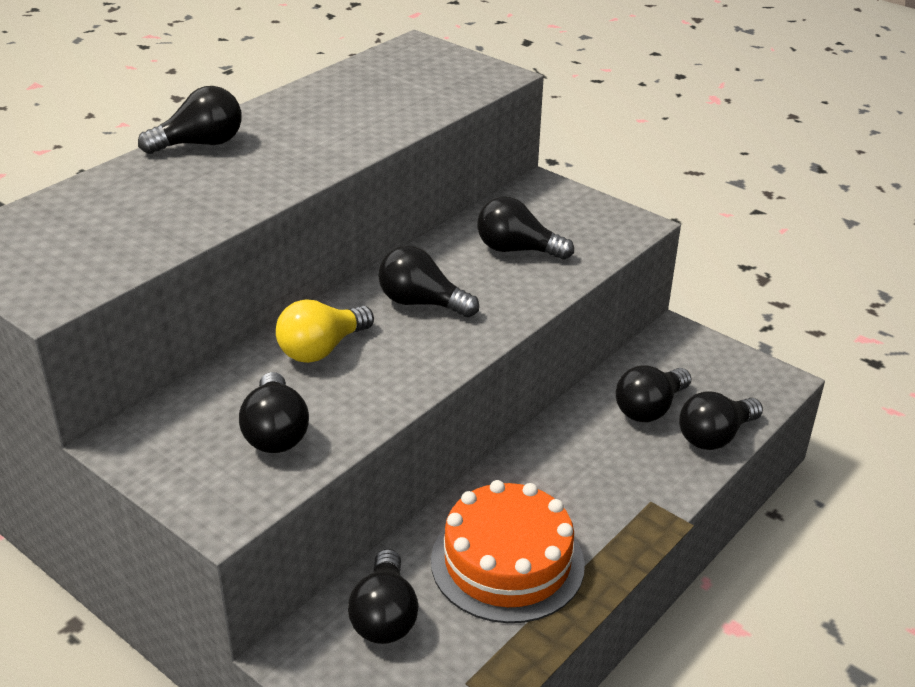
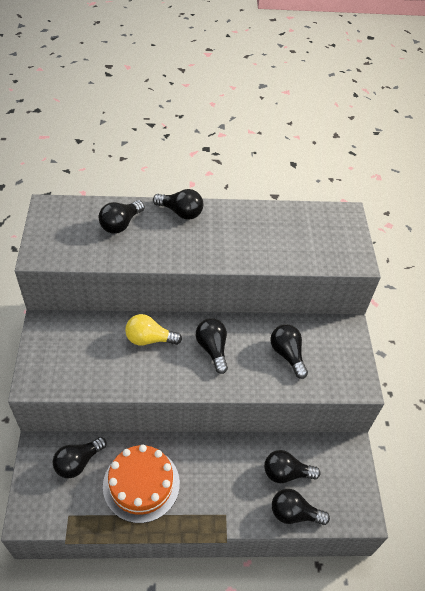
camera: 45 degrees right, 15 degrees up
(275, 432) = (88, 363): black light bulb -> black light bulb (121, 224)

